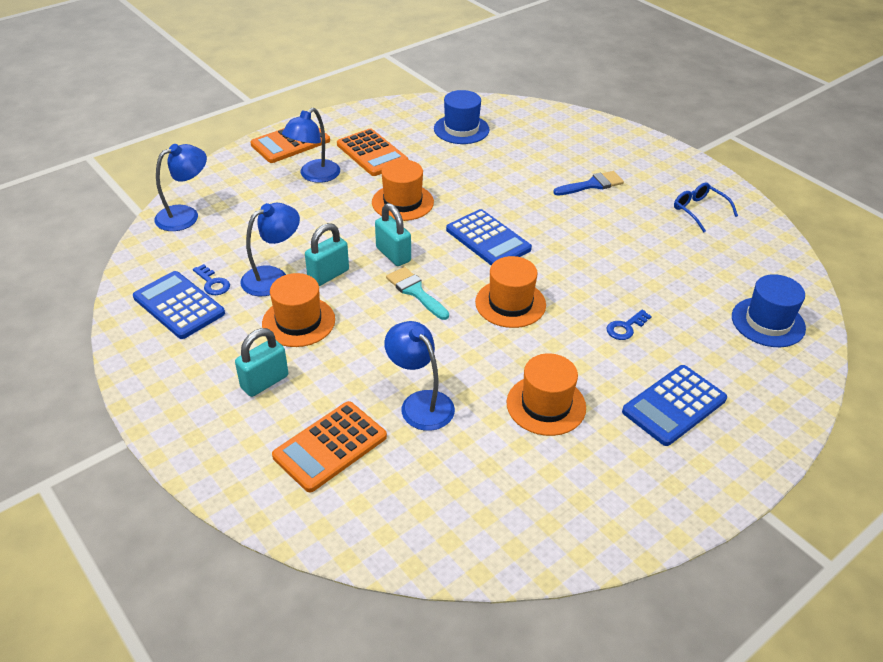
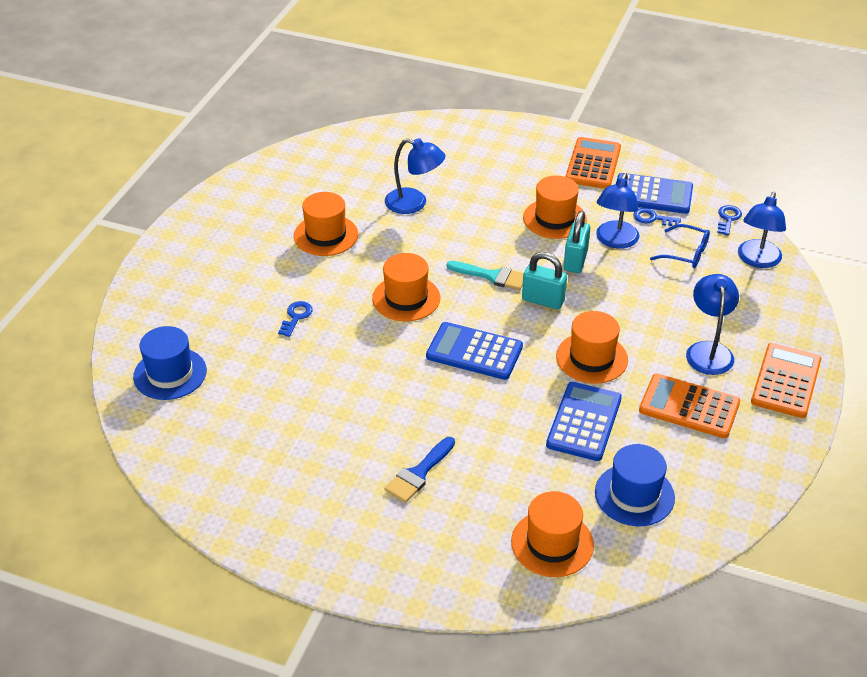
camera: 150 degrees right, 0 degrees up
(152, 255) = (728, 219): none -> blue key
(264, 382) = (530, 175): turquoise padlock -> none
(330, 447) = (448, 160): orange calculator -> orange calculator (593, 164)
(534, 127) = (552, 543): none -> orange hat
(674, 405) = (230, 271): blue calculator -> blue calculator (584, 422)
(699, 210) = (279, 488): blue glasses -> blue glasses (686, 253)

